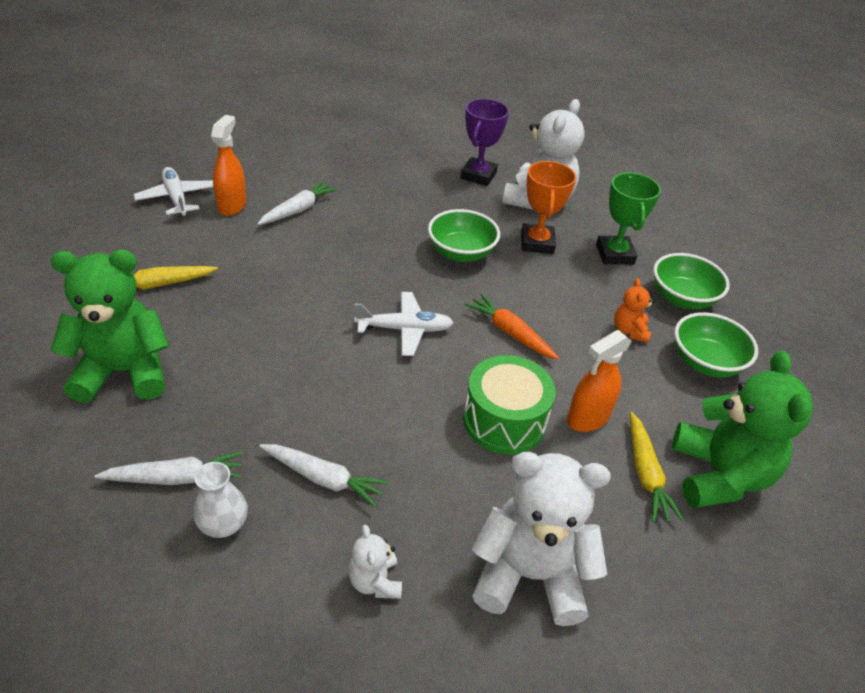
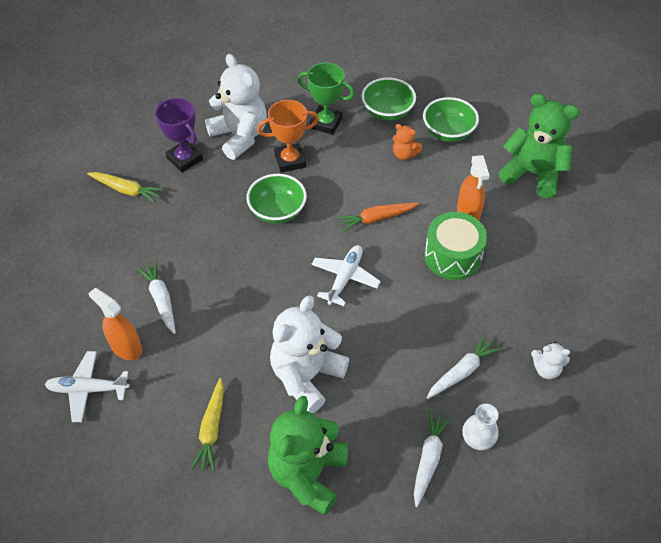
camera: 60 degrees left, 10 degrees up
(529, 574) = (566, 292): white teddy bear -> white teddy bear (306, 376)
(537, 243) = (290, 161): orange trophy -> orange trophy turned 45 degrees counterclockwise
(645, 473) = (519, 206): yellow carrot -> yellow carrot (126, 190)

